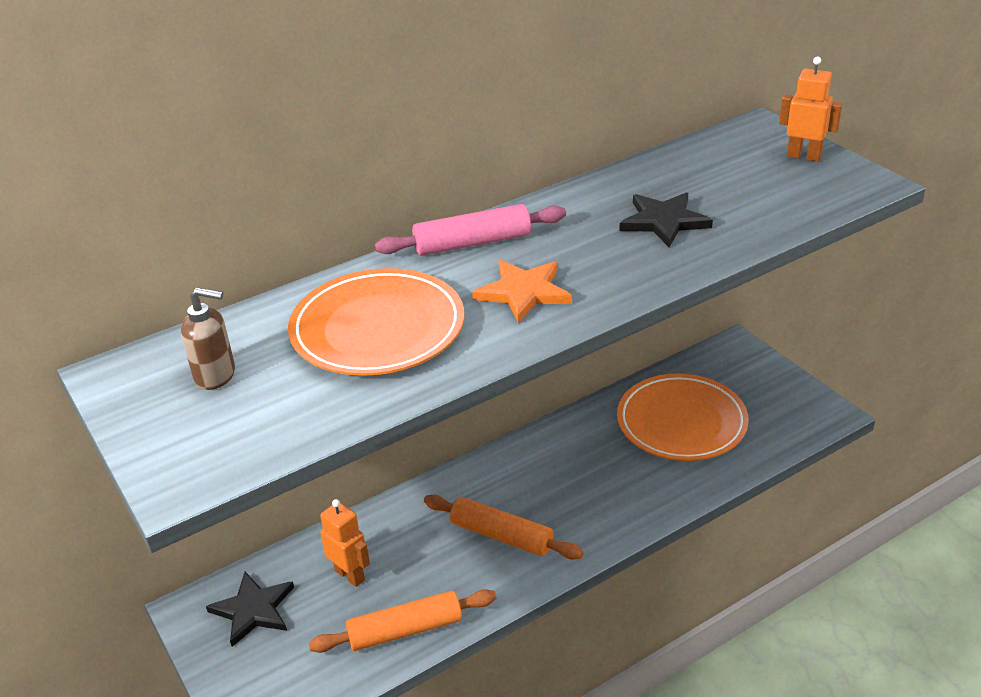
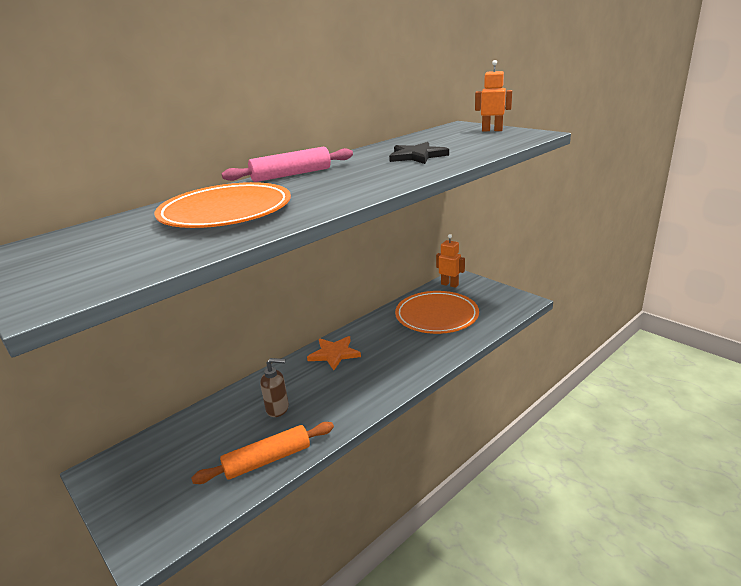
camera: 10 degrees left, 10 degrees down
(216, 376) = (93, 244): brown soap dispenser -> brown soap dispenser (278, 408)
(253, 610) = (148, 464): black star -> none
(350, 575) = (223, 430): orange robot -> orange robot (449, 284)
(501, 535) = (331, 391): orange rolling pin -> none
(524, 292) = (331, 188): orange star -> orange star (334, 354)

